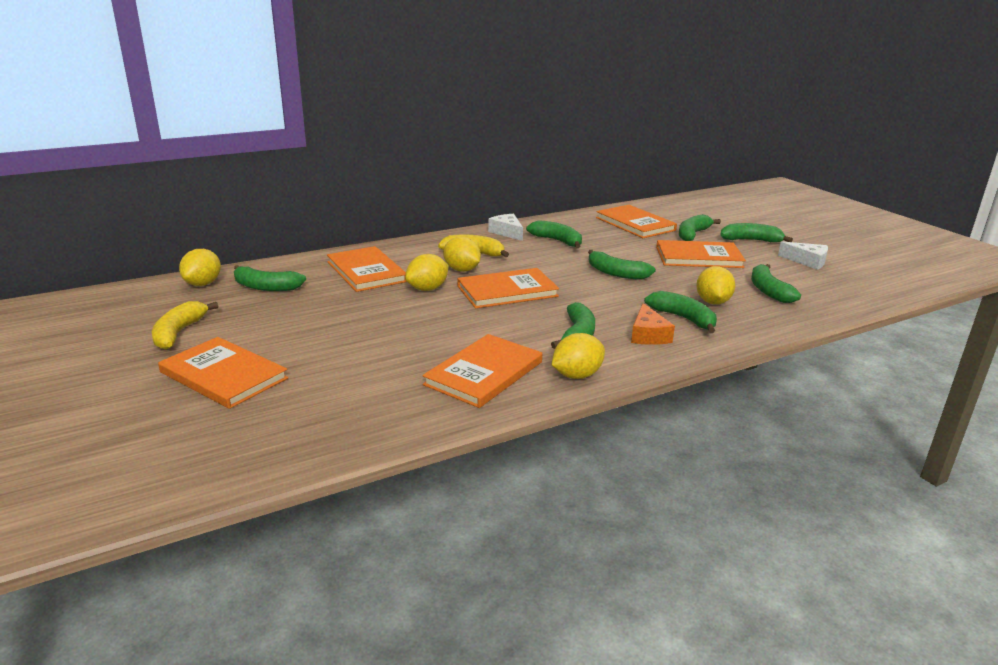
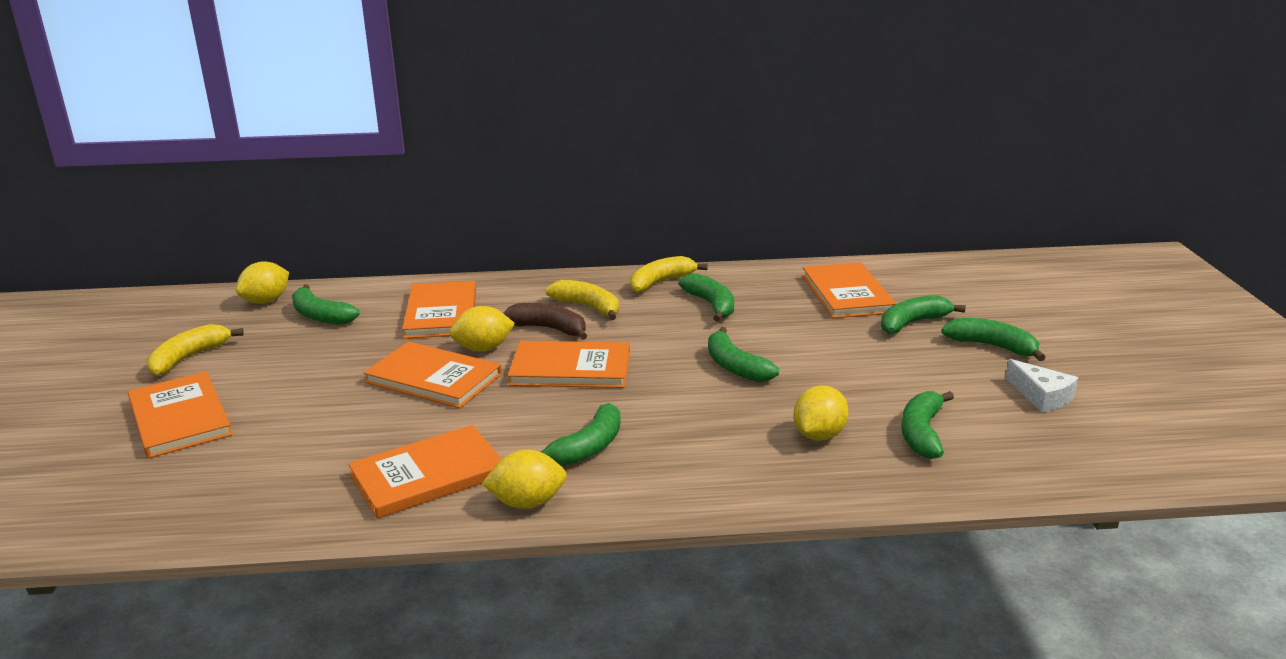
camera: 25 degrees right, 0 degrees up
(462, 270) = (549, 329): yellow lemon -> brown banana
(507, 232) = (660, 282): white cheese -> yellow banana
(648, 335) = (675, 466): orange cheese -> none
(683, 318) = (750, 452): green banana -> none
(698, 257) = (879, 361): orange book -> orange book (433, 378)

